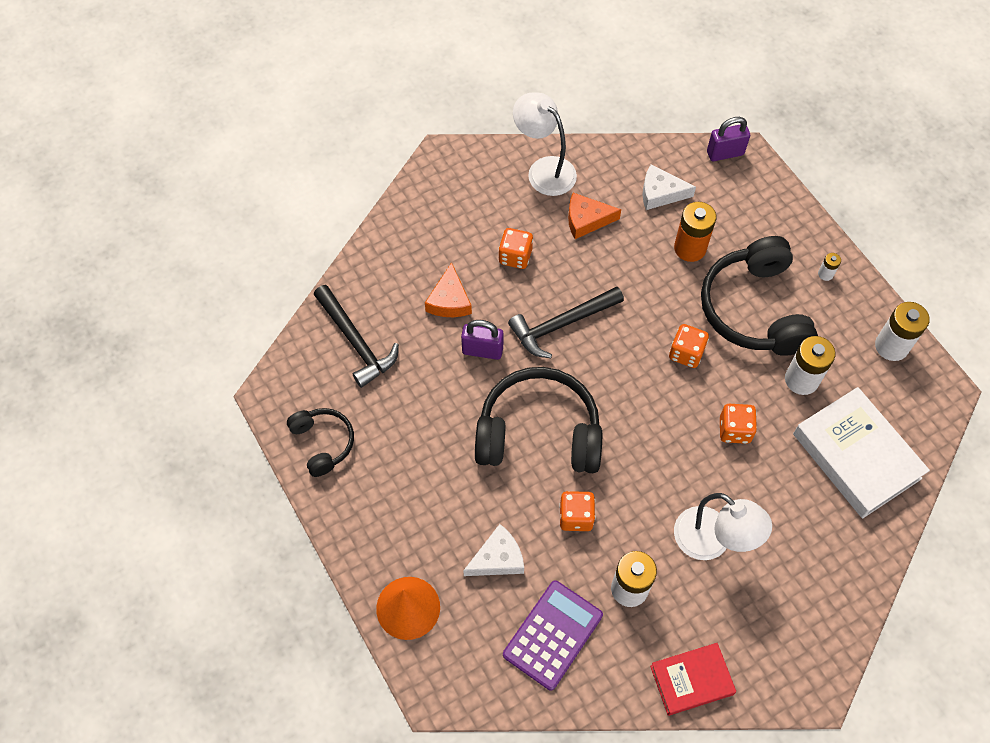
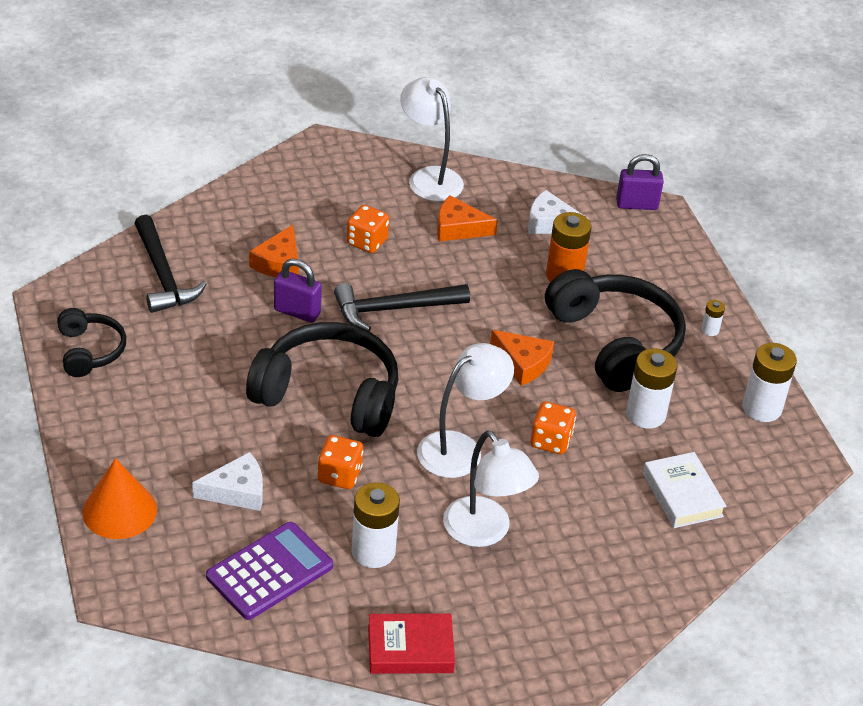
camera: 10 degrees right, 20 degrees down
(664, 459) = (460, 448): none -> white lamp
(686, 353) = (523, 363): orange dice -> orange cheese
(754, 309) = (615, 342): black headphones -> black headphones turned 150 degrees clockwise
(856, 456) = (682, 495): white book -> white book, size x0.60

